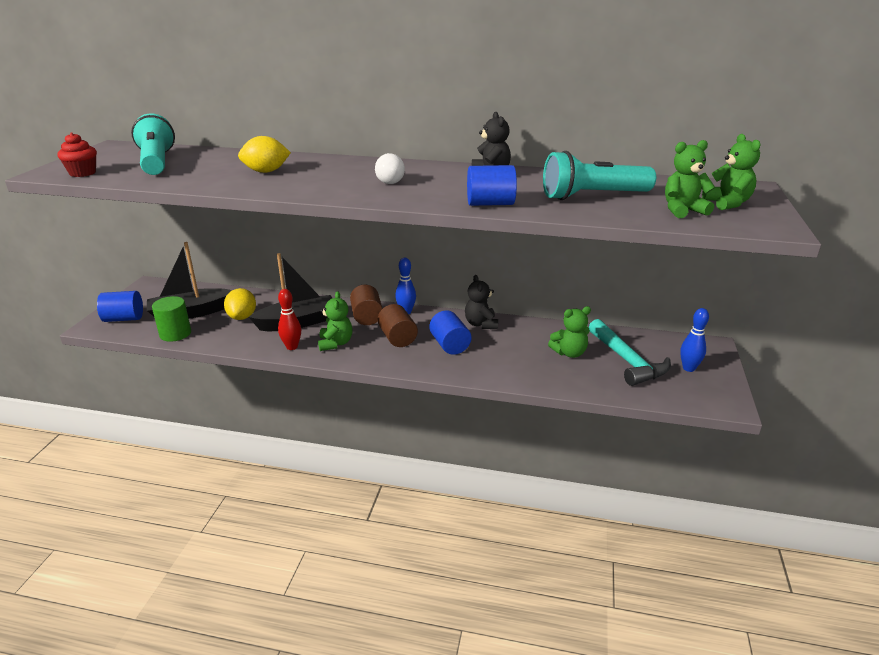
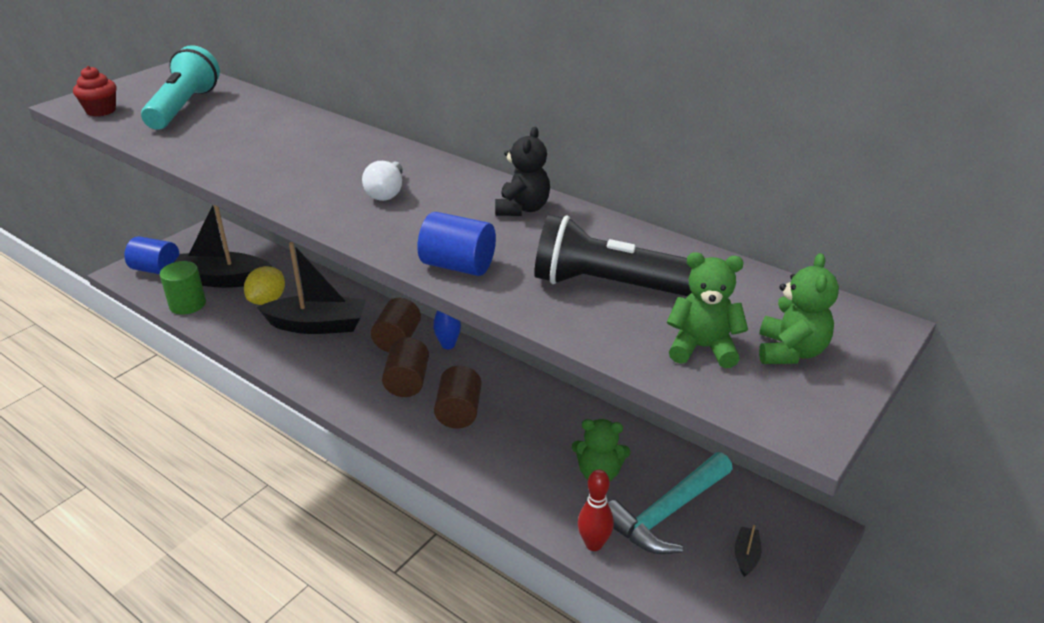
camera: 25 degrees right, 5 degrees up
(266, 171) = (273, 146): yellow lemon -> none
(292, 347) = (285, 358): red bowling pin -> red bowling pin (594, 544)
(335, 343) = (334, 368): green teddy bear -> none
(450, 345) = (459, 412): blue cylinder -> brown cylinder
(481, 324) = (523, 391): black teddy bear -> none
(592, 196) = (607, 285): turquoise flashlight -> black flashlight
(627, 361) = (667, 513): turquoise hammer -> turquoise hammer turned 45 degrees clockwise
(688, 368) = (746, 556): blue bowling pin -> black boat

